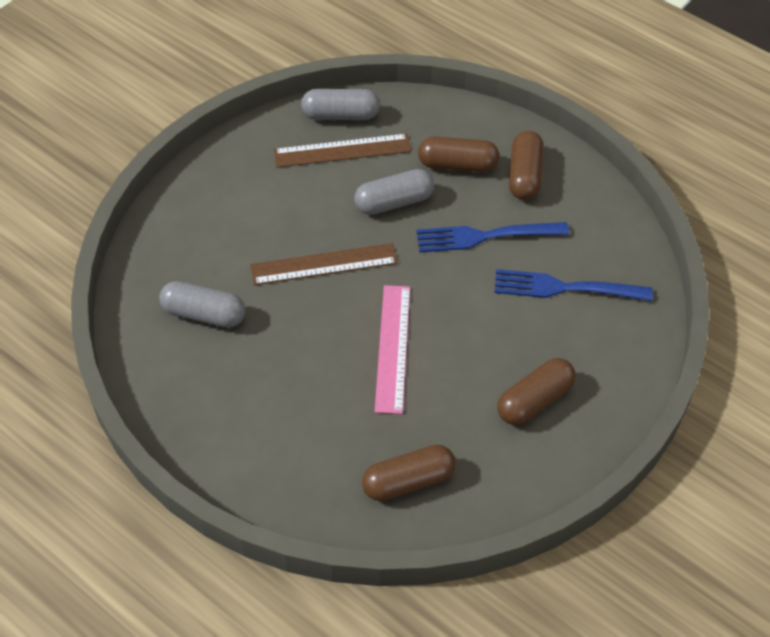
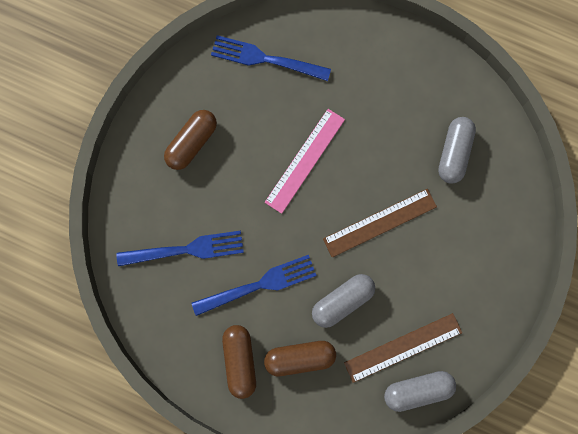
camera: 165 degrees right, 25 degrees up
(204, 314) = (454, 153): grey capsule -> grey capsule turned 75 degrees counterclockwise
(392, 348) = (305, 160): pink ruler -> pink ruler turned 45 degrees clockwise
(408, 481) = (266, 59): brown capsule -> blue fork

